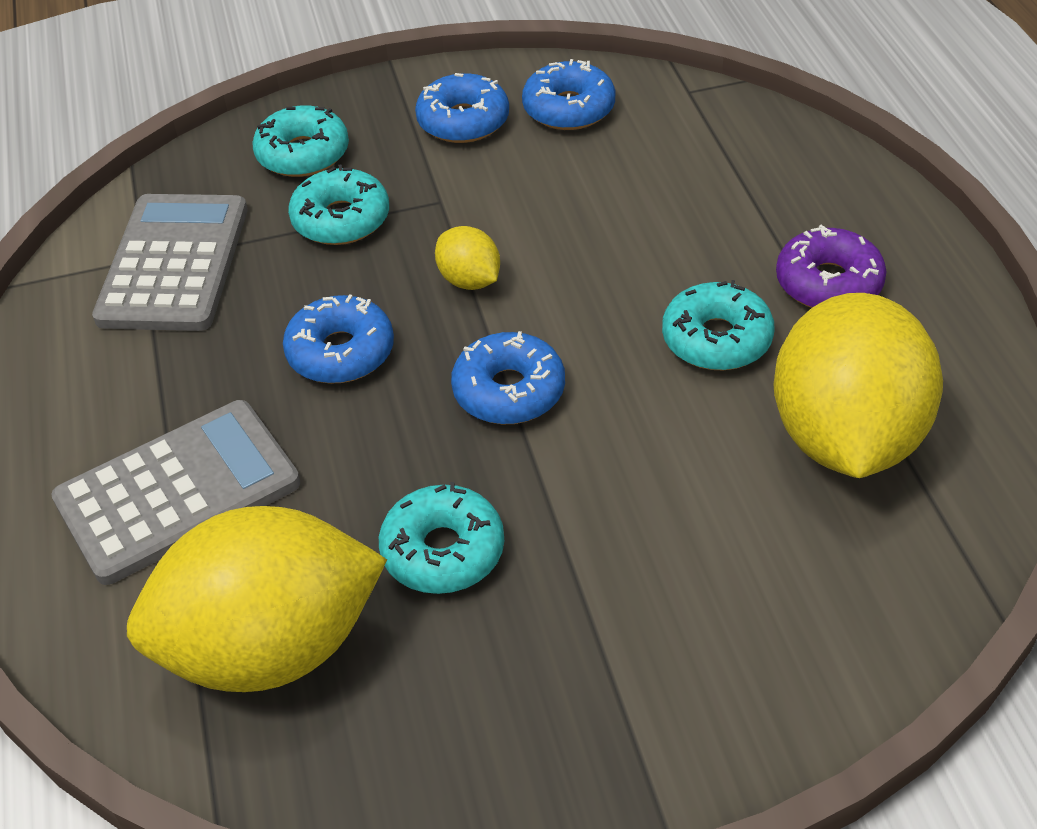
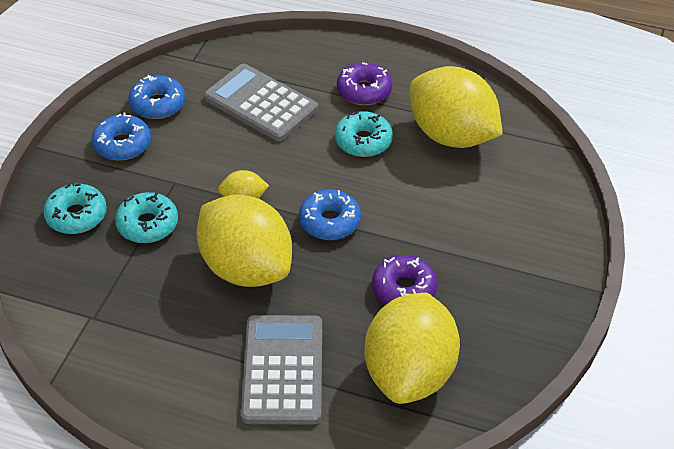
camera: 60 degrees left, 0 degrees up
(174, 264) = (109, 305): grey calculator -> grey calculator (261, 103)
(341, 352) = (246, 268): blue donut -> yellow lemon
(443, 551) = (404, 289): turquoise donut -> purple donut

